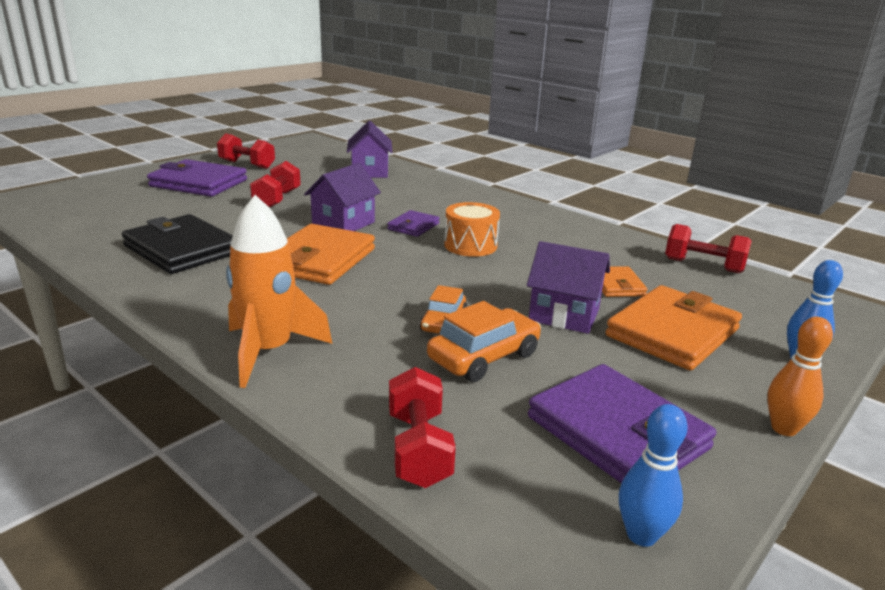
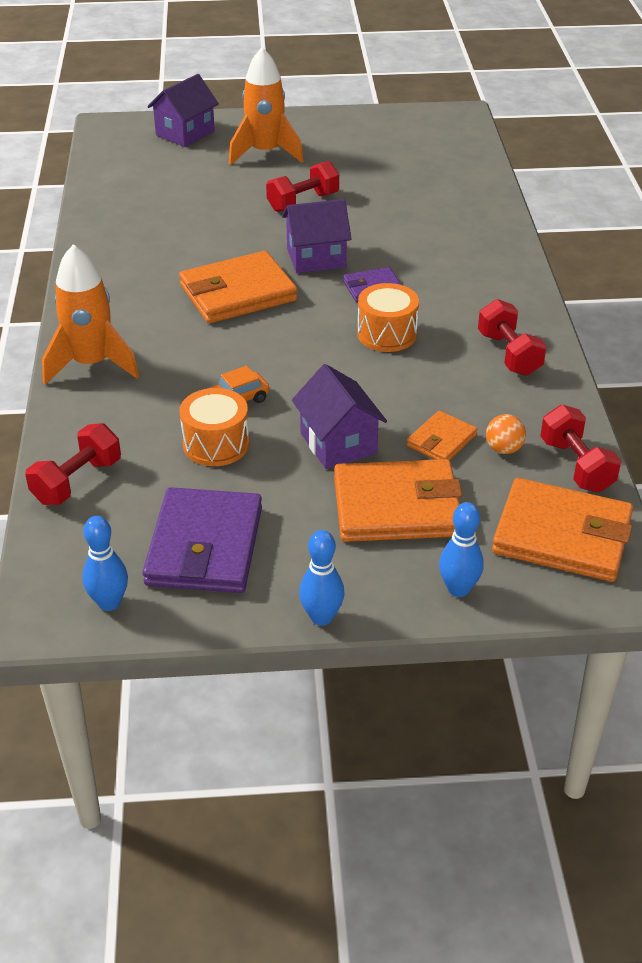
camera: 45 degrees right, 15 degrees up
(182, 249) = (155, 236): black wallet -> none
(199, 183) = (265, 153): purple wallet -> orange rocket
(247, 164) = (342, 138): red dumbbell -> red dumbbell (509, 354)
(370, 172) = (448, 192): purple house -> purple house (185, 133)
(484, 357) = (216, 444): orange car -> orange drum
(655, 274) = (503, 449): none -> orange ball
(774, 301) = (562, 536): none -> orange wallet
(784, 428) = (321, 617): orange bowling pin -> blue bowling pin

